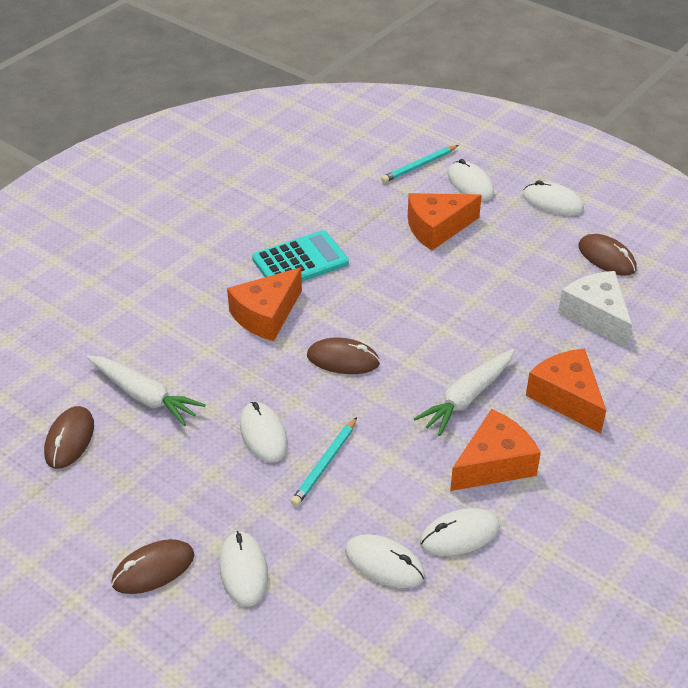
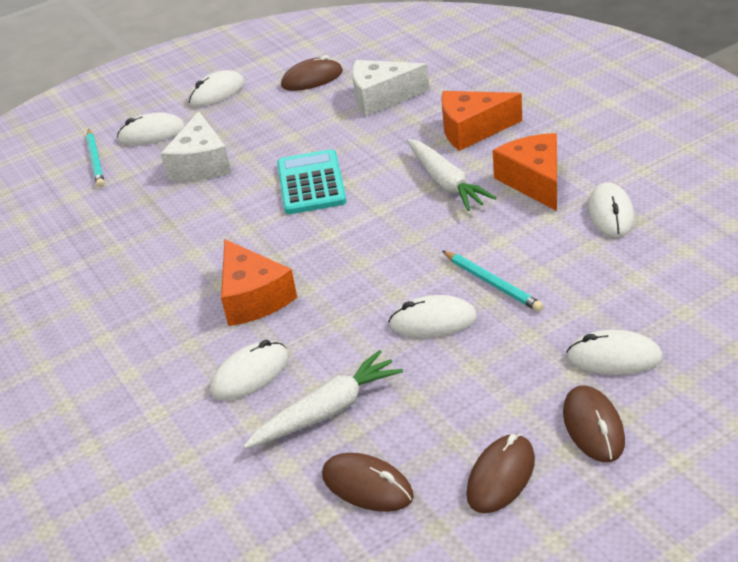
camera: 65 degrees left, 5 degrees down
(300, 261) = (183, 262): turquoise calculator -> turquoise calculator (311, 183)
(343, 360) = (353, 252): brown mouse -> brown mouse (501, 477)
(384, 564) = (631, 263): white mouse -> white mouse (250, 374)
(437, 228) = (201, 164): orange cheese -> white cheese

